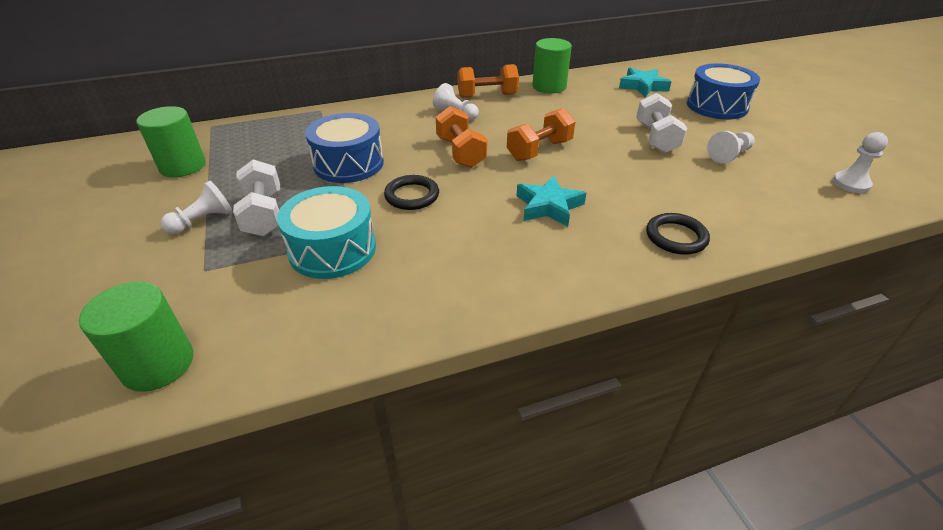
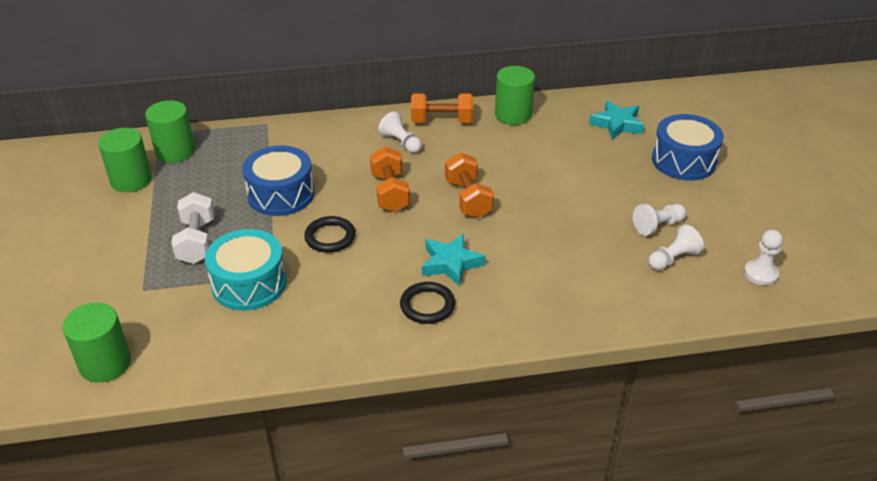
camera: 10 degrees right, 0 degrees up
(203, 221) = (145, 242): white pawn -> white pawn (673, 259)
(229, 138) = (175, 151): none -> green cylinder
(539, 150) = (468, 199): orange dumbbell -> orange dumbbell turned 75 degrees counterclockwise
(656, 138) = (594, 196): white dumbbell -> none
(676, 237) = (552, 309): black ring -> black ring (427, 305)

